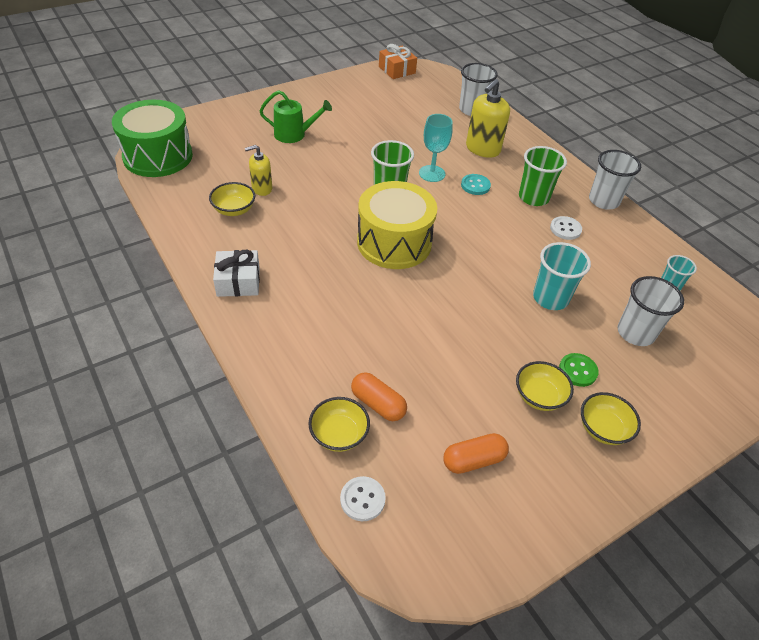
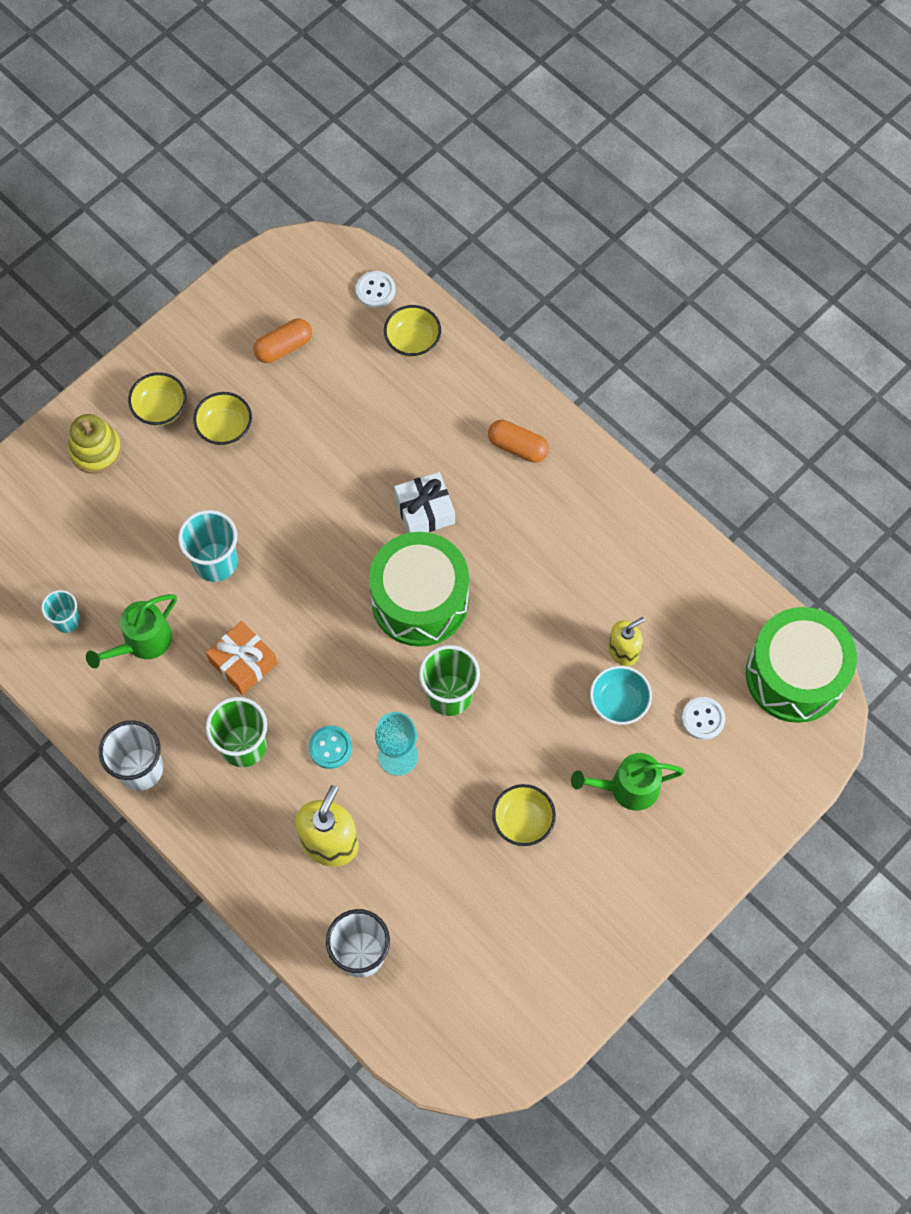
camera: 170 degrees right, 20 degrees up
(234, 210) = (640, 600): yellow bowl -> yellow bowl (523, 821)
(238, 281) = (582, 488): white gift -> white gift (424, 510)
(279, 168) = (619, 702): none -> turquoise bowl
(378, 404) = (384, 379): orange capsule -> orange capsule (517, 447)
(394, 242) = (420, 600): yellow drum -> green drum
(397, 70) = (520, 1048): orange gift -> orange gift (243, 662)
(565, 229) = (197, 691): white button -> white button (703, 719)
(578, 371) = (184, 469): green button -> none
(607, 263) = (143, 642): none -> green watering can
(635, 333) = (116, 537): white cup -> none
(663, 405) = (96, 450): none -> yellow stacking toy

